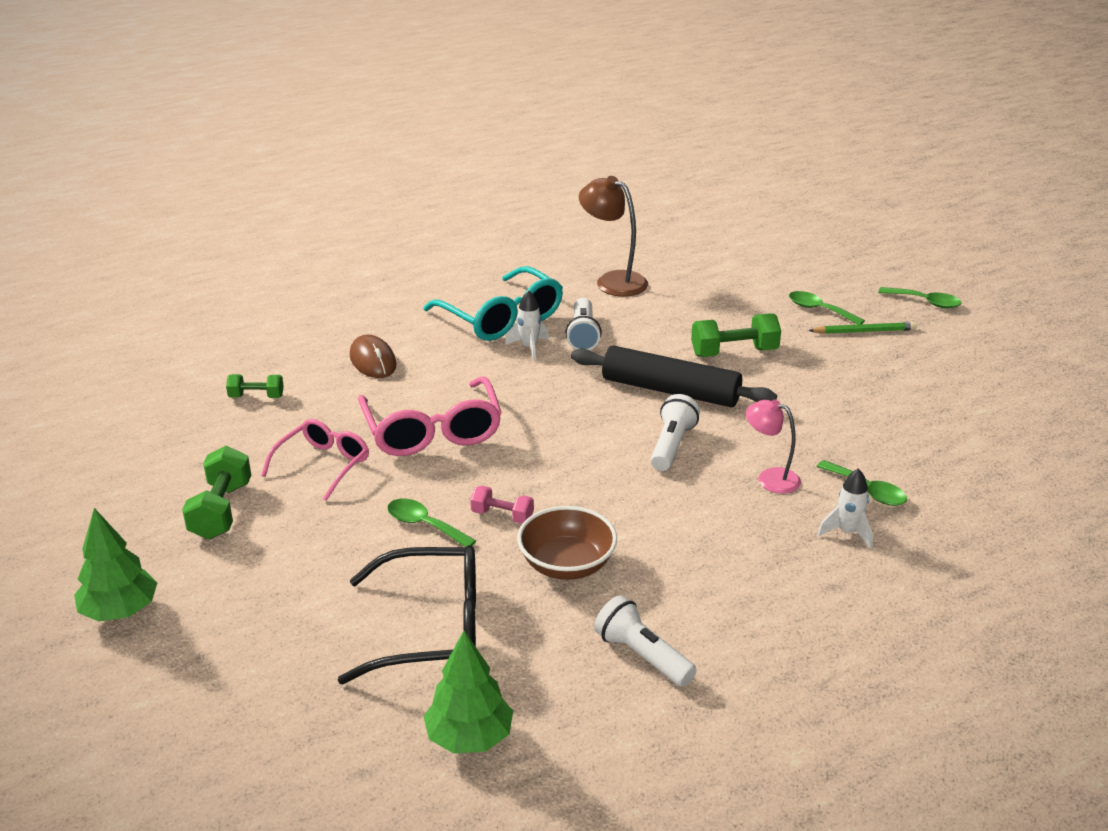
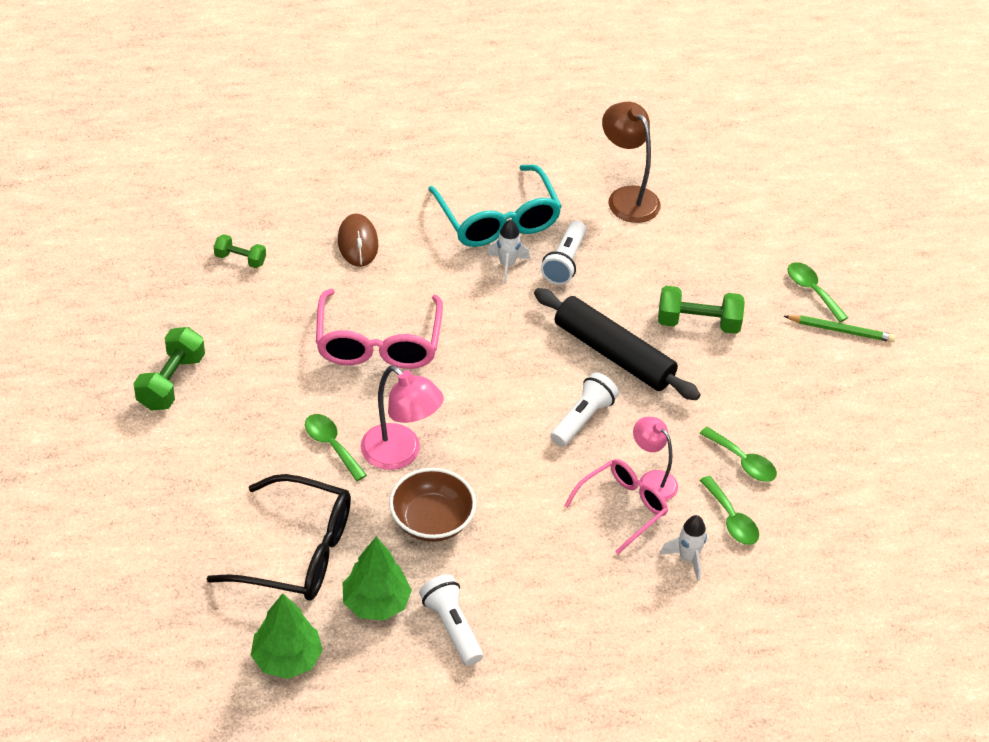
camera: 15 degrees right, 15 degrees up
(120, 611) = (64, 462): green tree -> green tree (376, 603)
(323, 465) = (271, 355): pink glasses -> pink glasses (622, 507)
(502, 516) = (400, 454): pink dumbbell -> pink lamp
(925, 302) = (926, 308): green spoon -> green spoon (743, 461)

